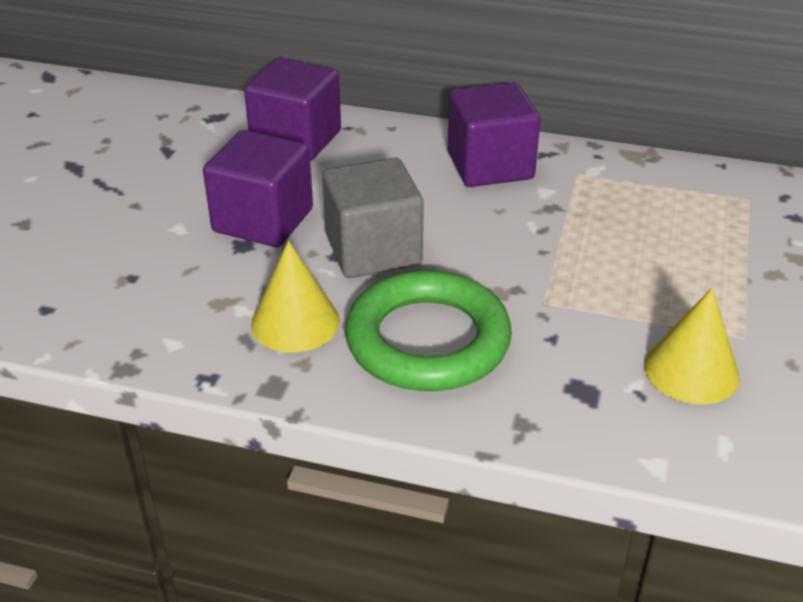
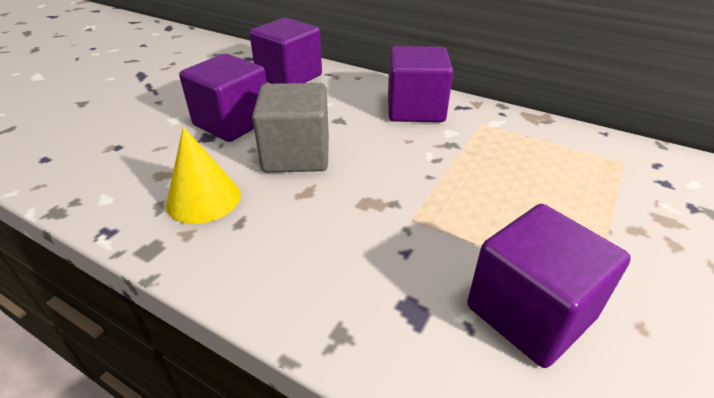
camera: 15 degrees right, 0 degrees up
(427, 340) = (297, 233): green ring -> none
(691, 370) = (530, 312): yellow cone -> purple cube

